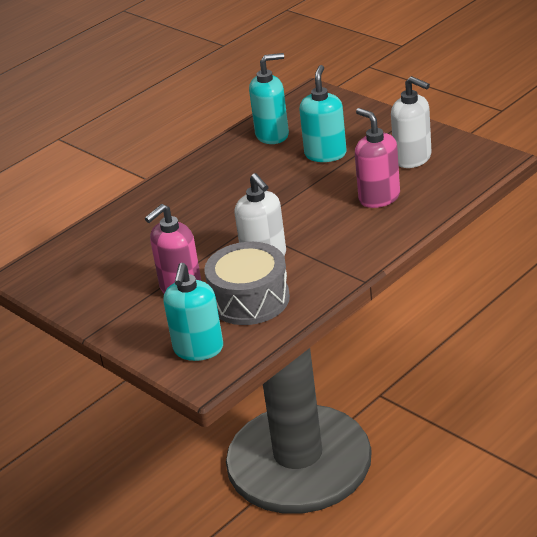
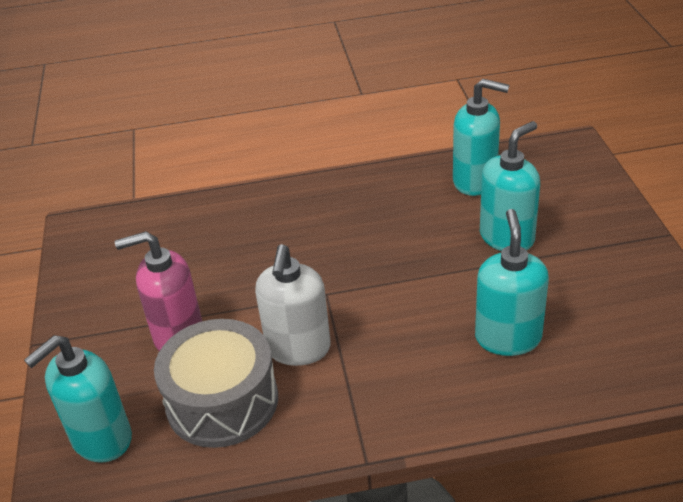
camera: 35 degrees right, 5 degrees up
(379, 197) = (508, 337): pink soap dispenser -> turquoise soap dispenser
(413, 158) = (604, 300): white soap dispenser -> none

